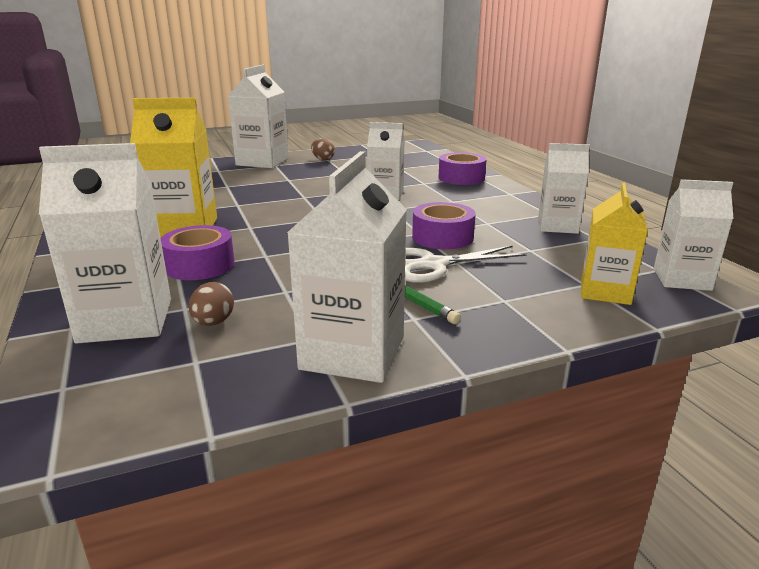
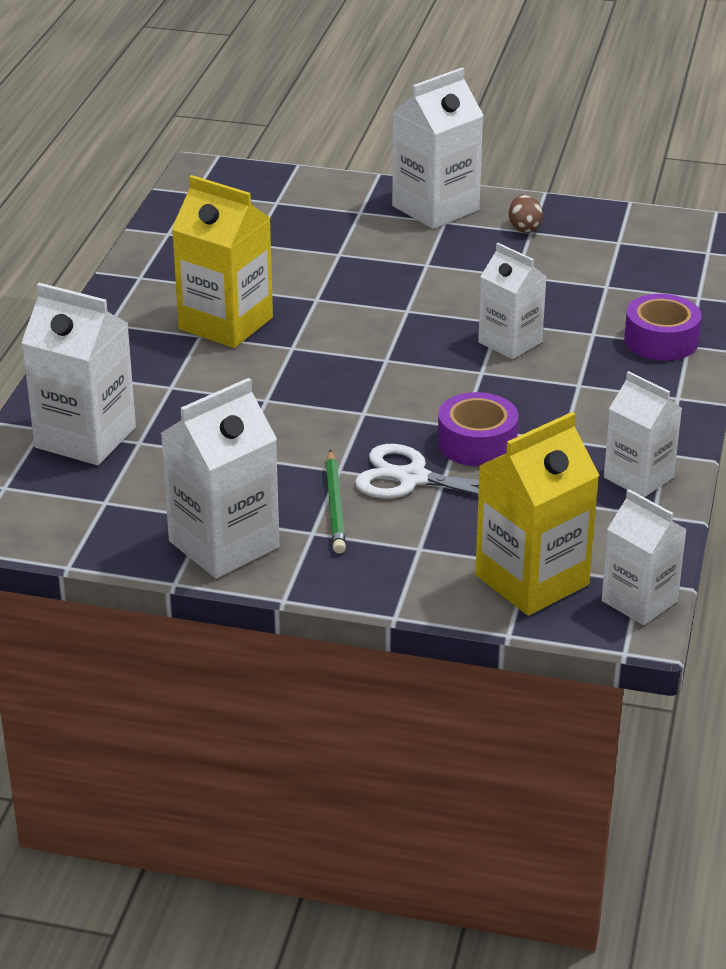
camera: 35 degrees right, 10 degrees up
(199, 265) = (194, 390): purple tape -> none
(213, 322) = (148, 468): brown egg -> none
(605, 291) = (532, 580): yellow carton -> yellow carton, size x1.51

